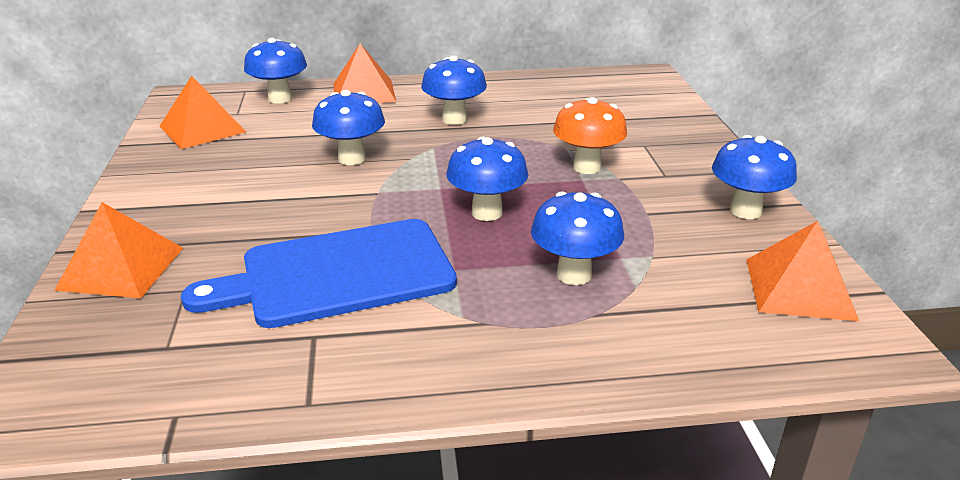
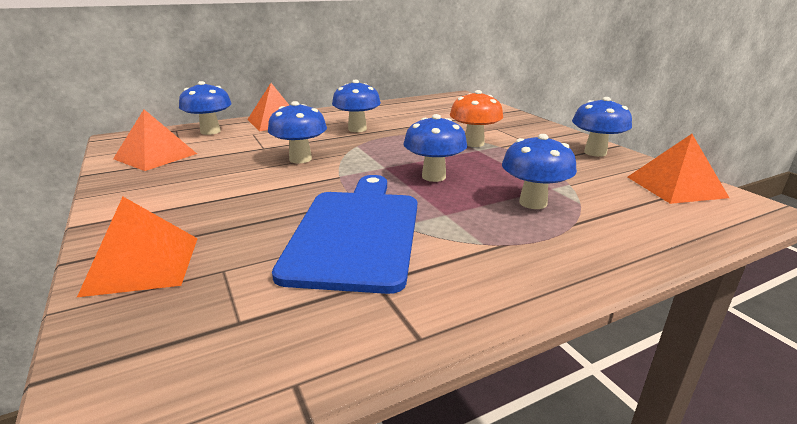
camera: 20 degrees left, 5 degrees down
(338, 274) = (356, 233): blue cutting board -> blue cutting board turned 135 degrees clockwise

